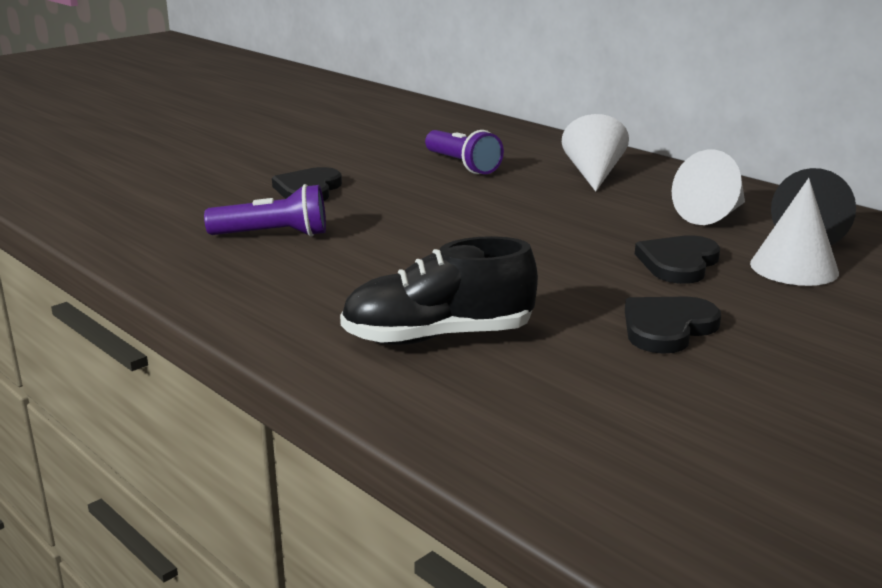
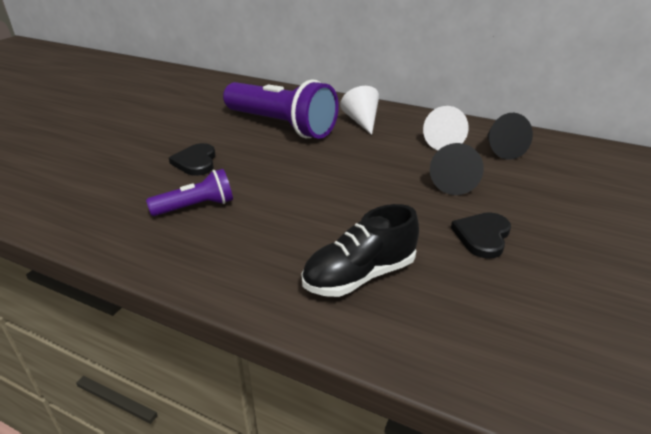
camera: 20 degrees left, 10 degrees up
(462, 165) = (281, 126): purple flashlight -> purple flashlight, size x2.00
(678, 263) = (453, 183): black heart -> black cone
(794, 268) = (513, 175): white cone -> none

